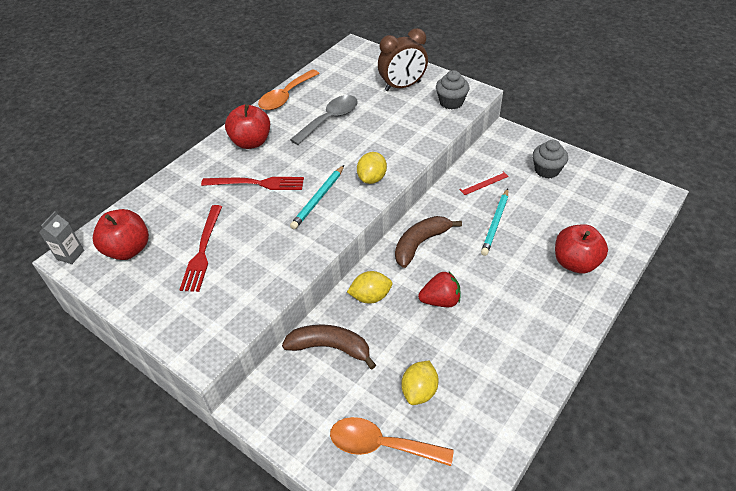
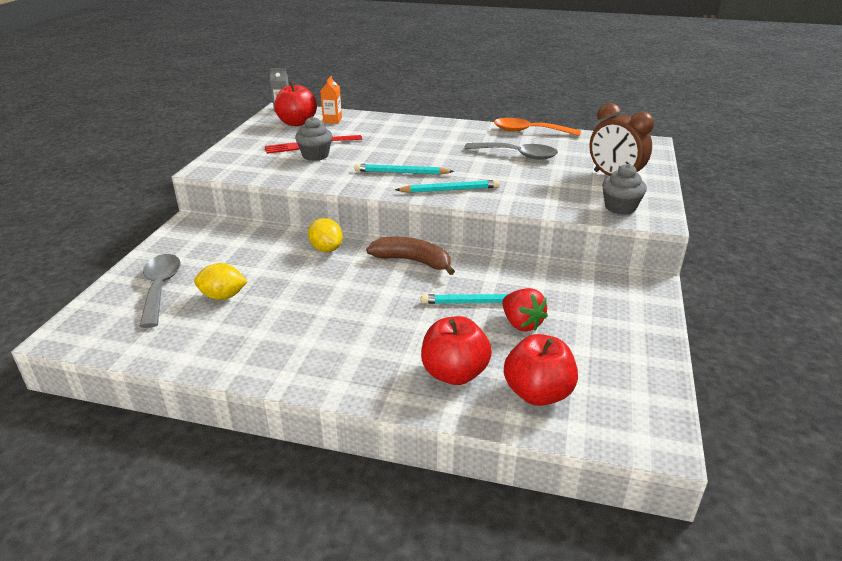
camera: 65 degrees right, 15 degrees down
(146, 218) = (332, 120): none -> orange carton
(251, 142) = (451, 132): red apple -> red apple (537, 393)
(256, 183) = (401, 146): red fork -> none
(330, 347) = (258, 242): brown banana -> none
(372, 178) = (450, 190): yellow lemon -> turquoise pencil
(381, 445) = (160, 288): orange spoon -> grey spoon
(440, 300) = (341, 287): red strawberry -> red strawberry (521, 324)
(484, 183) = (541, 283): red ruler -> none
(546, 170) = (610, 326): grey cupcake -> grey cupcake (315, 155)

